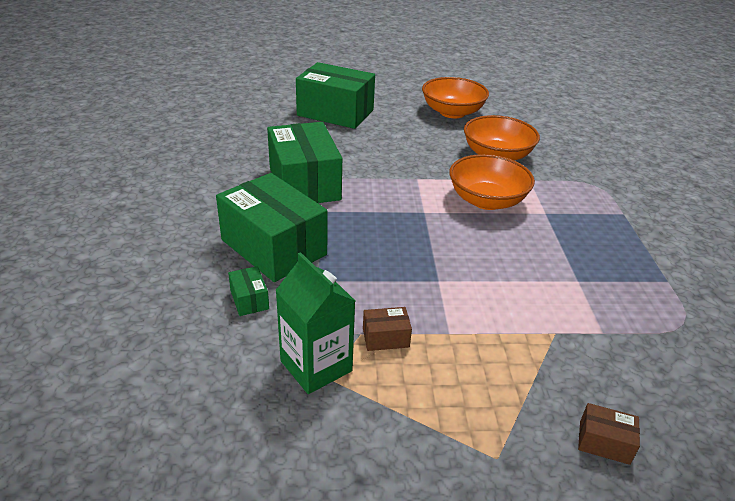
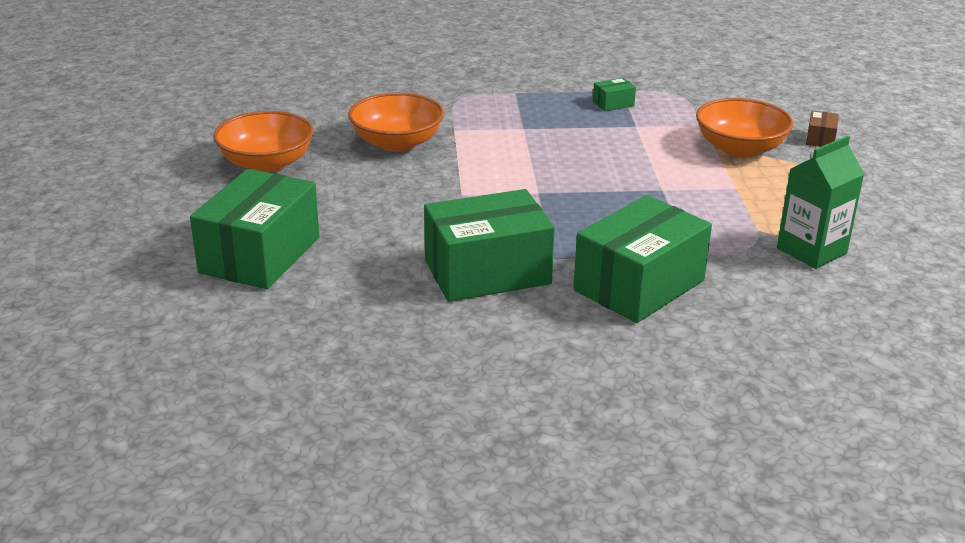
camera: 90 degrees left, 5 degrees down
(249, 300) = (738, 293): green box -> green box (613, 104)
(385, 337) = (757, 217): brown box -> none
(487, 200) = (504, 156): orange bowl -> orange bowl (740, 148)

